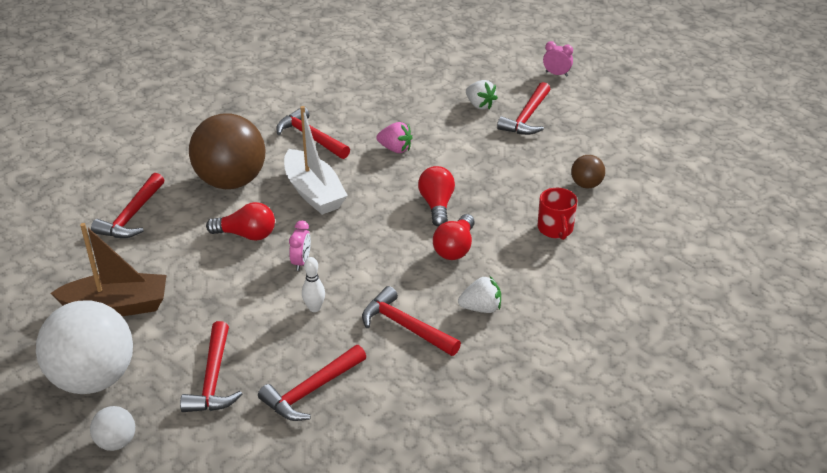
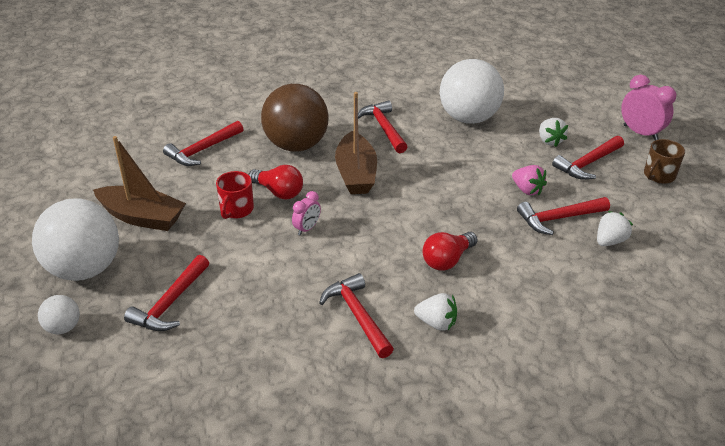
camera: 25 degrees right, 0 degrees up
(311, 390) = (240, 343): red hammer -> red hammer (558, 218)
(313, 192) = (356, 174): white boat -> brown boat
(314, 308) = (291, 271): white bowling pin -> none
(389, 103) = (468, 118): none -> white ball
(395, 149) = (449, 157): pink strawberry -> pink strawberry (527, 190)
(437, 205) = (455, 216): red light bulb -> none
(555, 229) = (553, 273): red mug -> red mug (236, 210)
(556, 74) = (640, 133): pink clock -> pink clock, size x1.72
(586, 184) = (609, 241): brown ball -> white strawberry
(594, 111) = (658, 175): none -> brown mug

